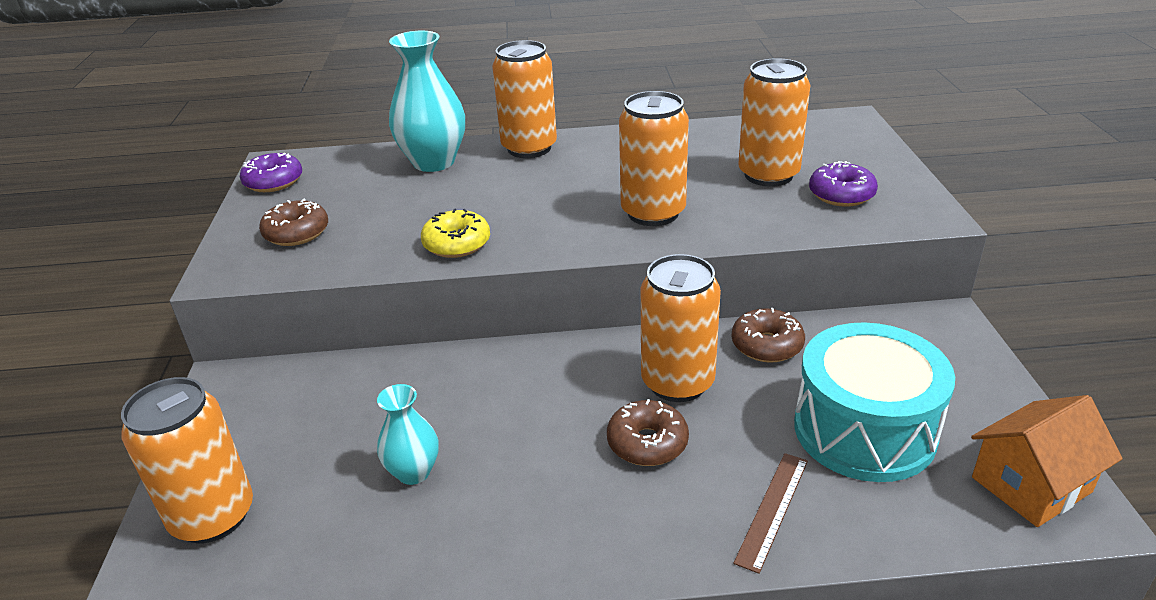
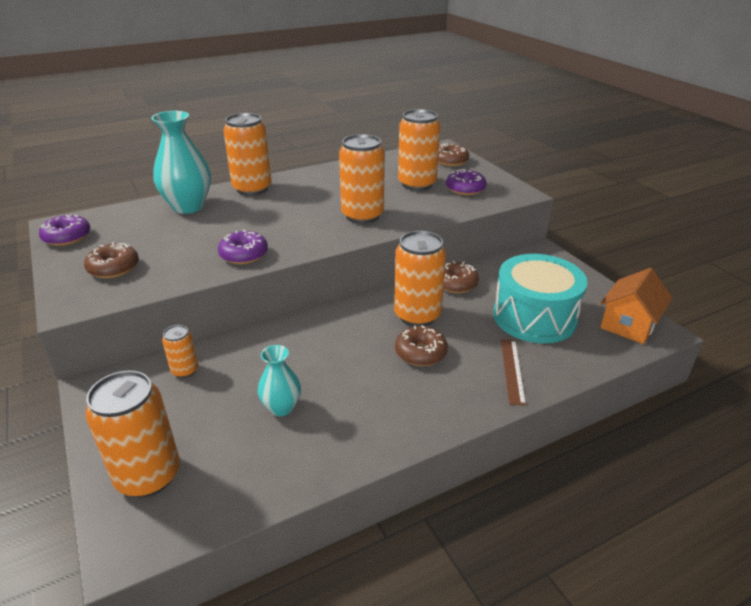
camera: 25 degrees left, 0 degrees up
(331, 387) = (185, 370): none -> orange can
(457, 244) = (244, 255): yellow donut -> purple donut
(847, 144) = (450, 161): none -> brown donut

